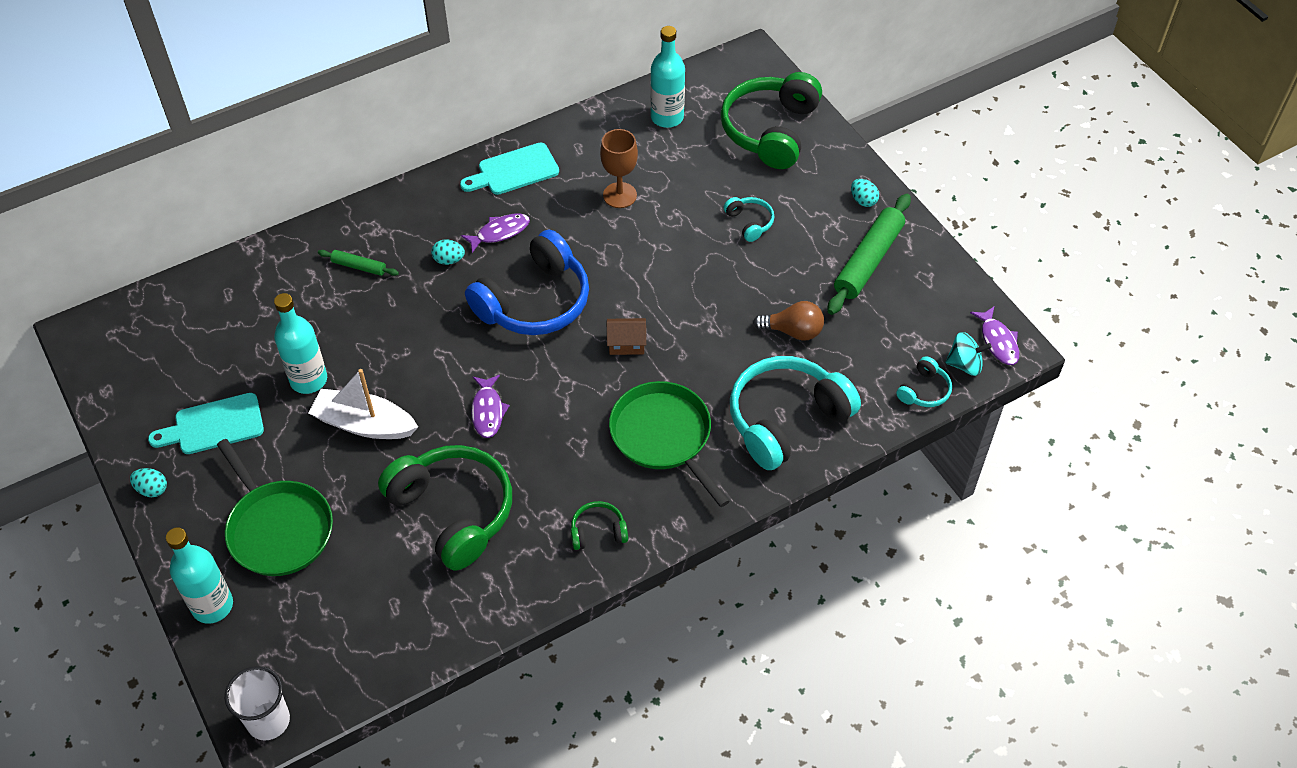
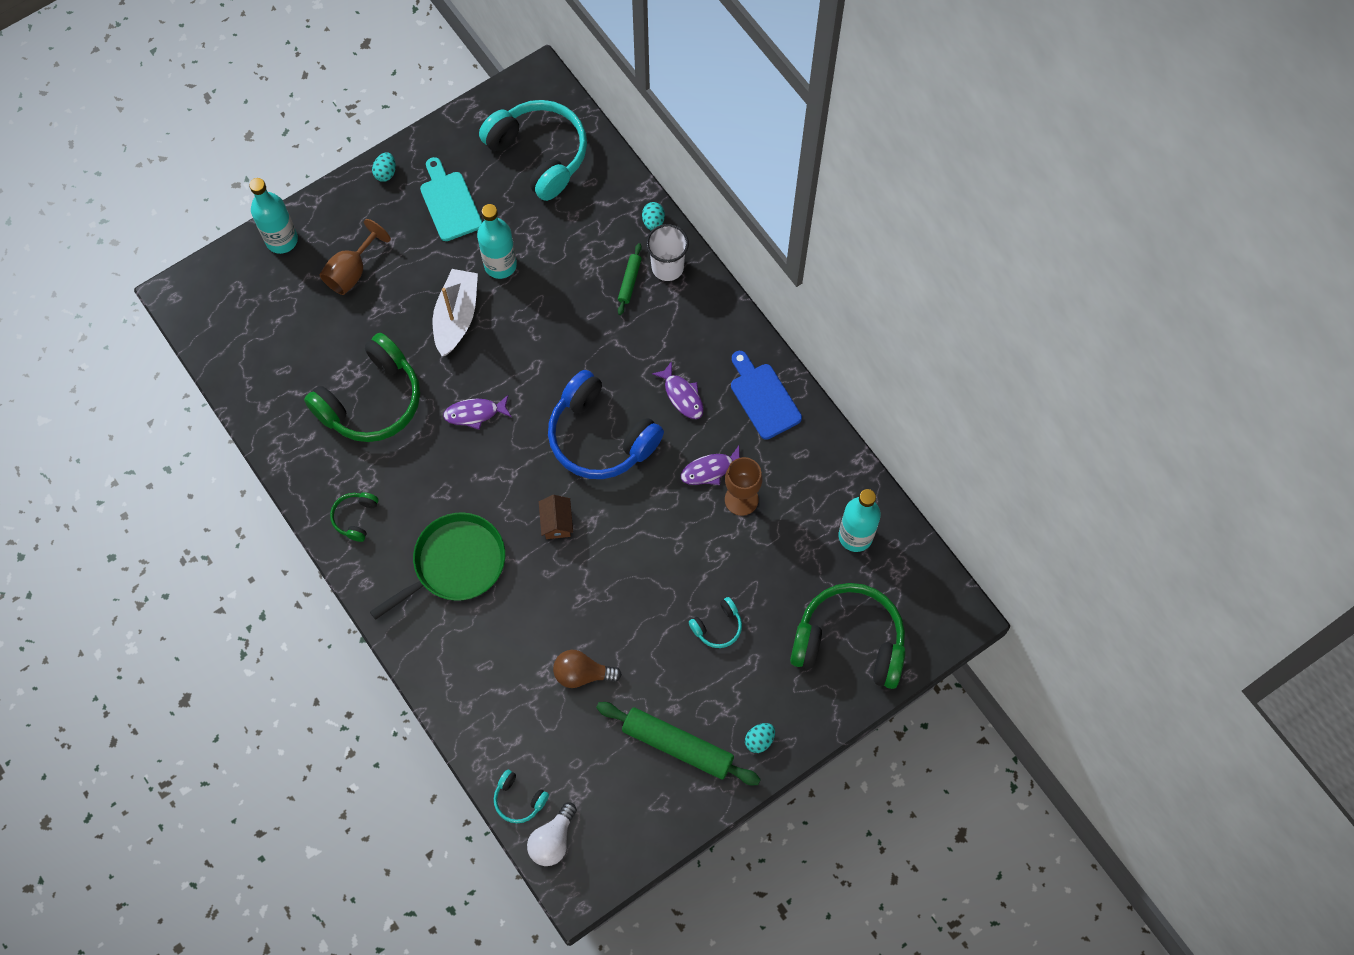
camera: 85 degrees right, 15 degrees up
(268, 721) = (186, 299): white cup -> white cup (667, 267)
(278, 528) = (352, 271): green pan -> brown goblet
(449, 260) = (644, 356): turquoise egg -> turquoise egg (653, 221)
(514, 171) = (763, 397): turquoise cutting board -> blue cutting board
(598, 531) = (355, 517): green headphones -> green headphones turned 150 degrees counterclockwise
(786, 419) = (479, 670): turquoise headphones -> turquoise headphones (539, 154)
(793, 331) = (582, 673): brown light bulb -> brown light bulb turned 90 degrees clockwise
(965, 364) = (552, 840): turquoise spinning top -> white light bulb
(998, 341) = (584, 874): purple fish -> purple fish (710, 470)

